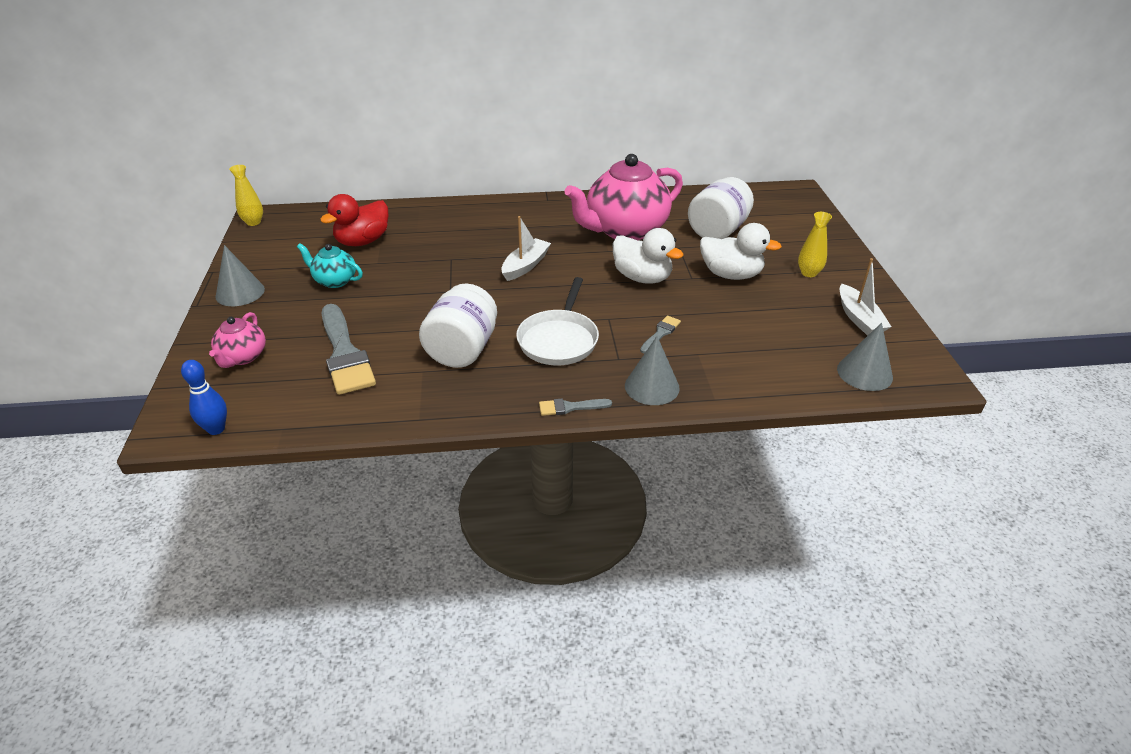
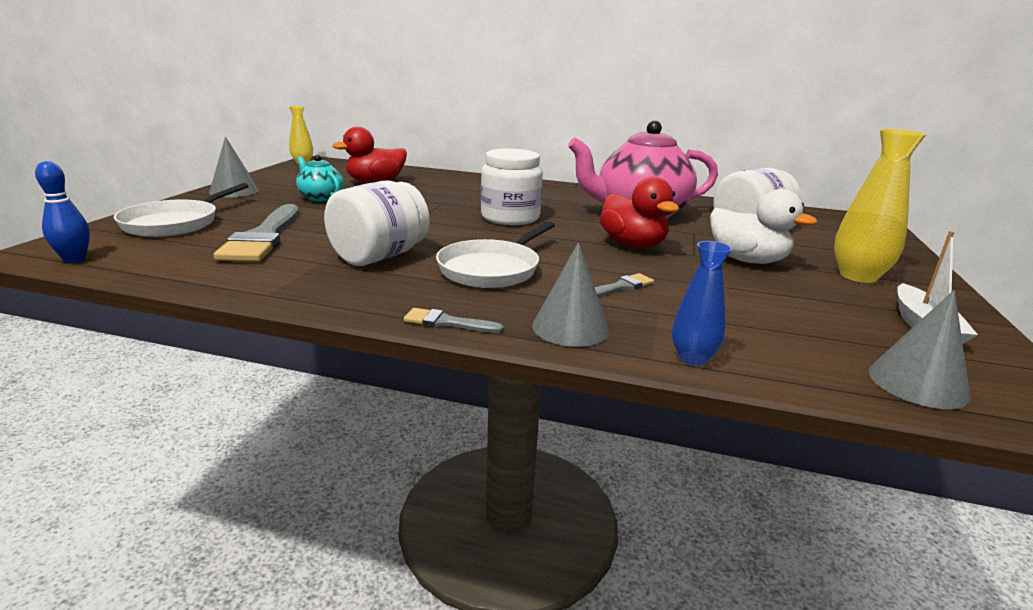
camera: 20 degrees right, 15 degrees down
(242, 357) = (175, 223): pink teapot -> white pan
(525, 266) = (510, 217): white boat -> white jar
(642, 278) = (632, 245): white duck -> red duck
(738, 391) = (692, 358): none -> blue vase
(809, 273) = (858, 276): yellow vase -> yellow vase, size x1.63

